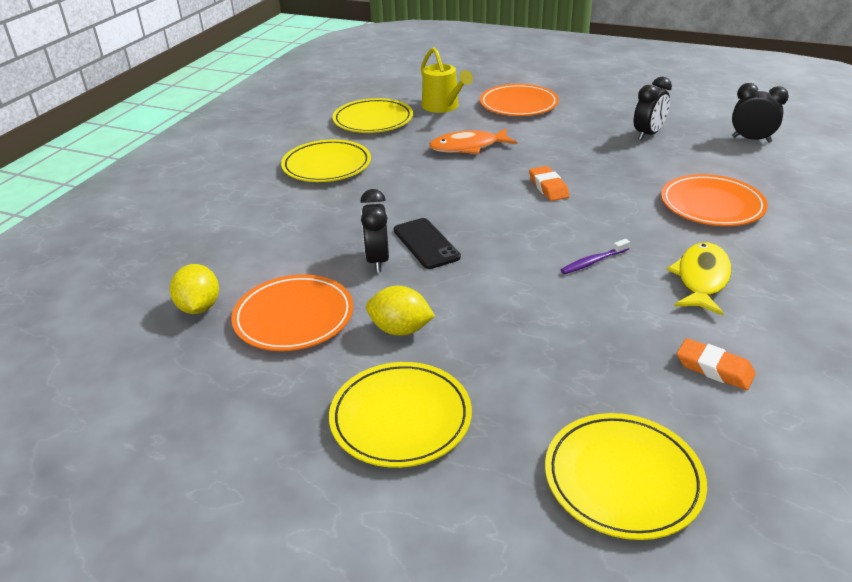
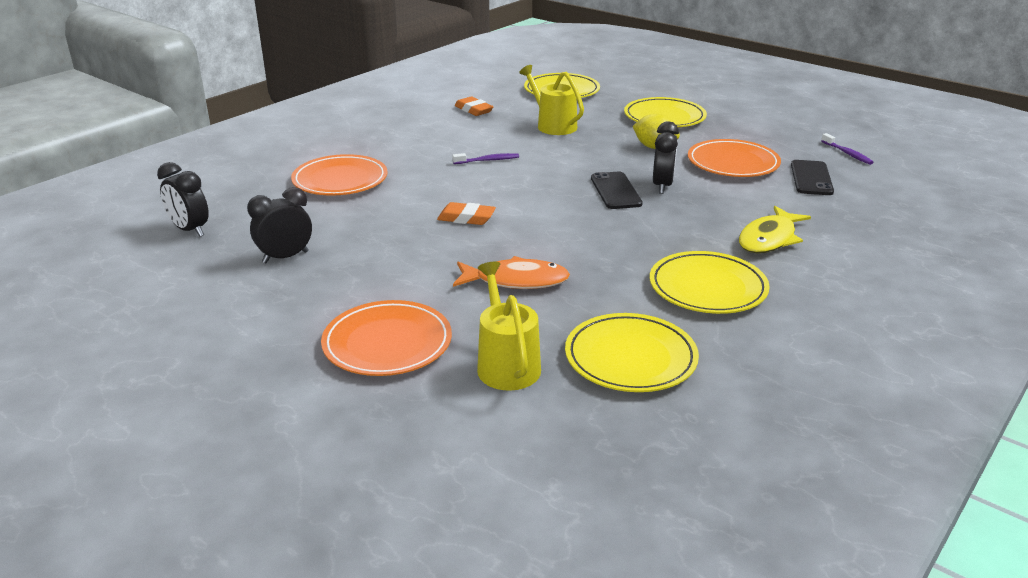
camera: 165 degrees left, 5 degrees down
(125, 372) = (847, 154): none -> purple toothbrush
(199, 307) = (811, 178): yellow lemon -> black phone
(548, 187) = (466, 218): orange eraser -> orange eraser turned 75 degrees counterclockwise
(564, 352) = (553, 125): none -> yellow watering can
(701, 279) = (423, 141): yellow fish -> yellow fish (769, 239)

